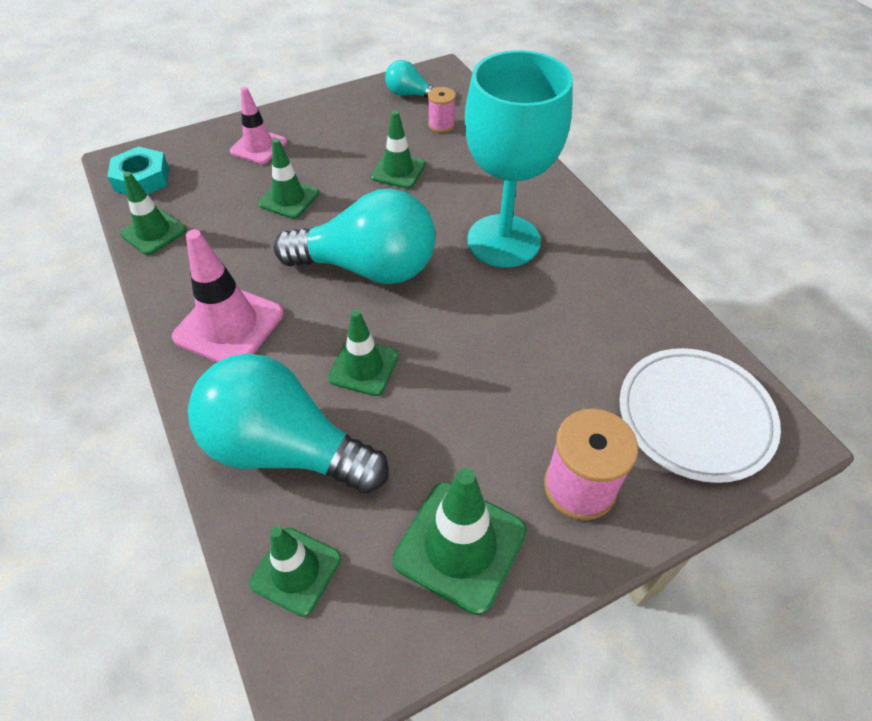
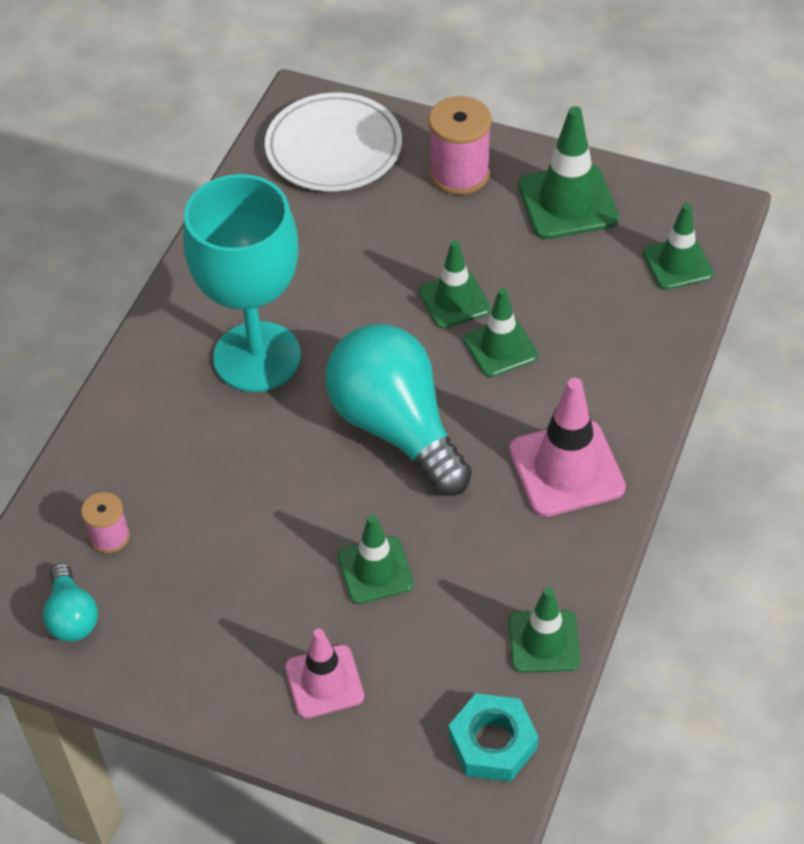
camera: 130 degrees left, 0 degrees up
(285, 448) = (616, 336): turquoise light bulb -> none
(398, 171) = (234, 512): green traffic cone -> green traffic cone (454, 300)

